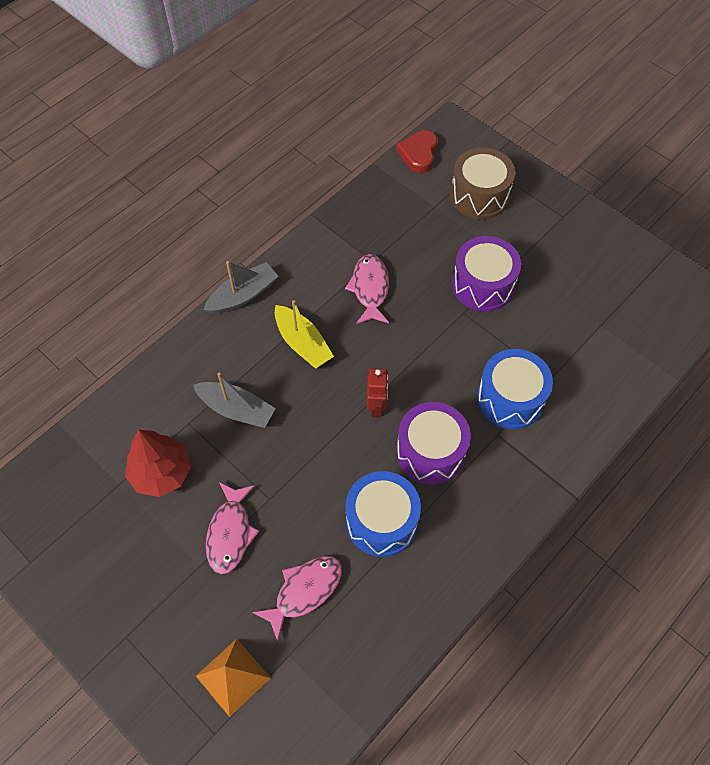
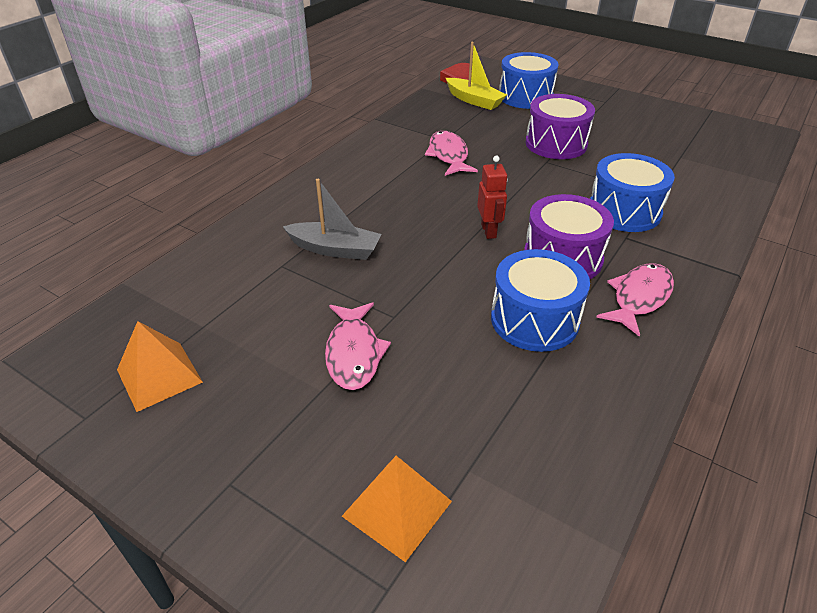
camera: 10 degrees left, 20 degrees down
(83, 531) = (159, 376): none -> orange pyramid
(161, 472) = (256, 310): red tree -> none
(243, 295) = (321, 171): grey boat -> none
(302, 343) = (393, 196): yellow boat -> yellow boat (474, 100)
(304, 591) = (466, 397): pink fish -> pink fish (639, 298)
(479, 195) = (525, 96): brown drum -> blue drum

